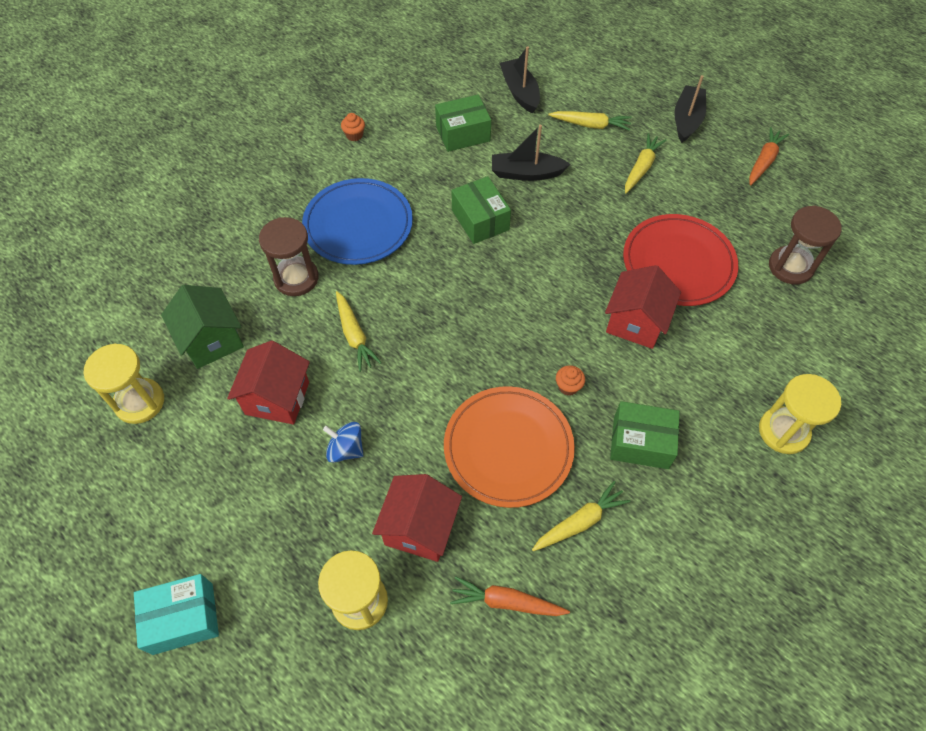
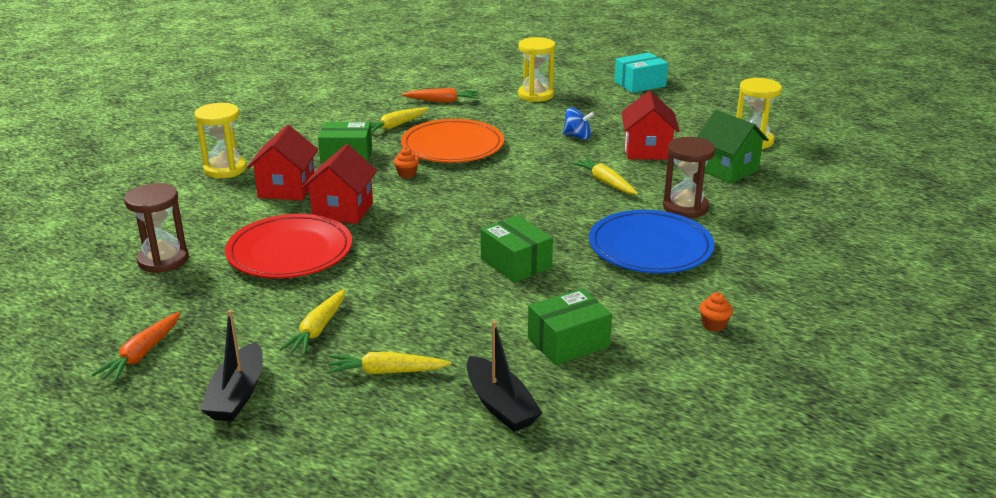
camera: 170 degrees right, 30 degrees down
(419, 528) = (508, 116): red house -> red house (286, 189)
(526, 173) = (471, 309): black boat -> none

